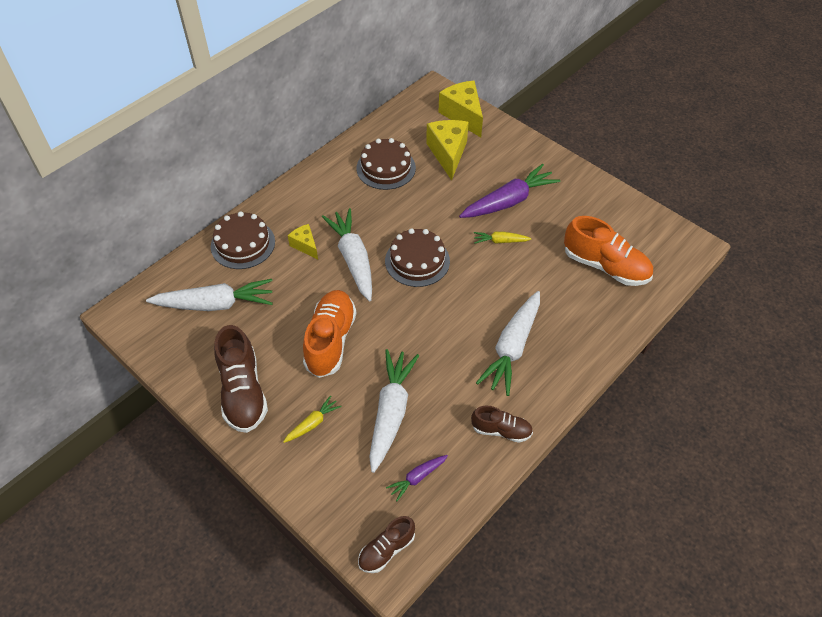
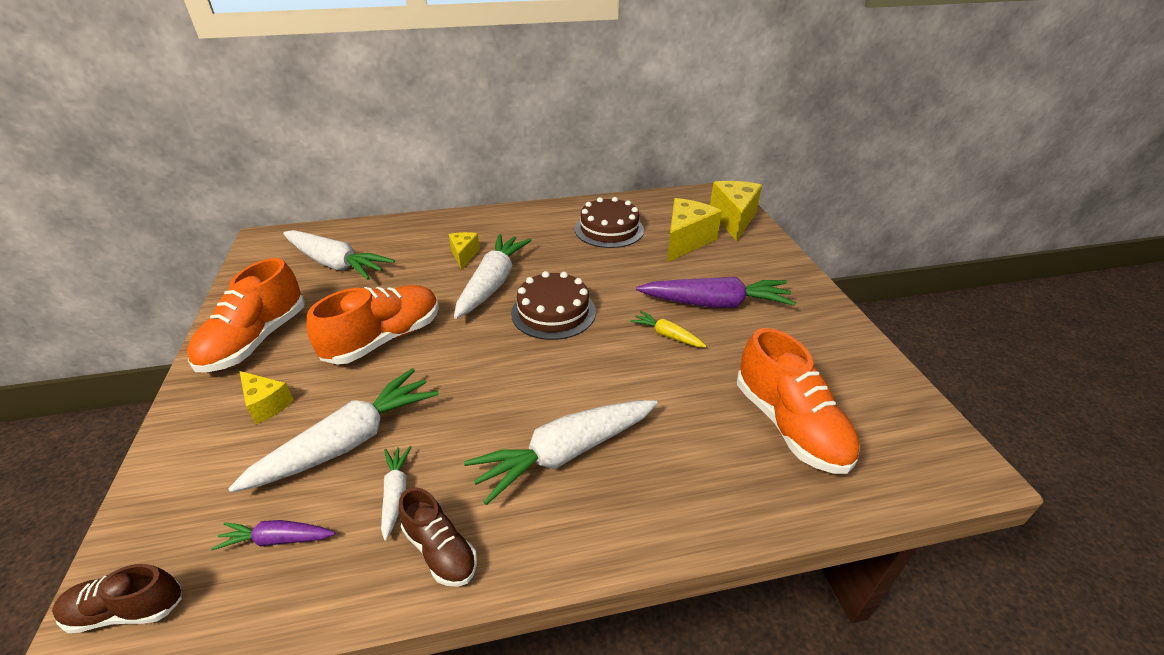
camera: 35 degrees right, 15 degrees down
(243, 244) = (416, 233): brown cake -> none
(243, 392) = (256, 340): brown shoe -> orange shoe
(312, 423) = (266, 404): yellow carrot -> yellow cheese
(450, 421) = (396, 494): none -> white carrot

